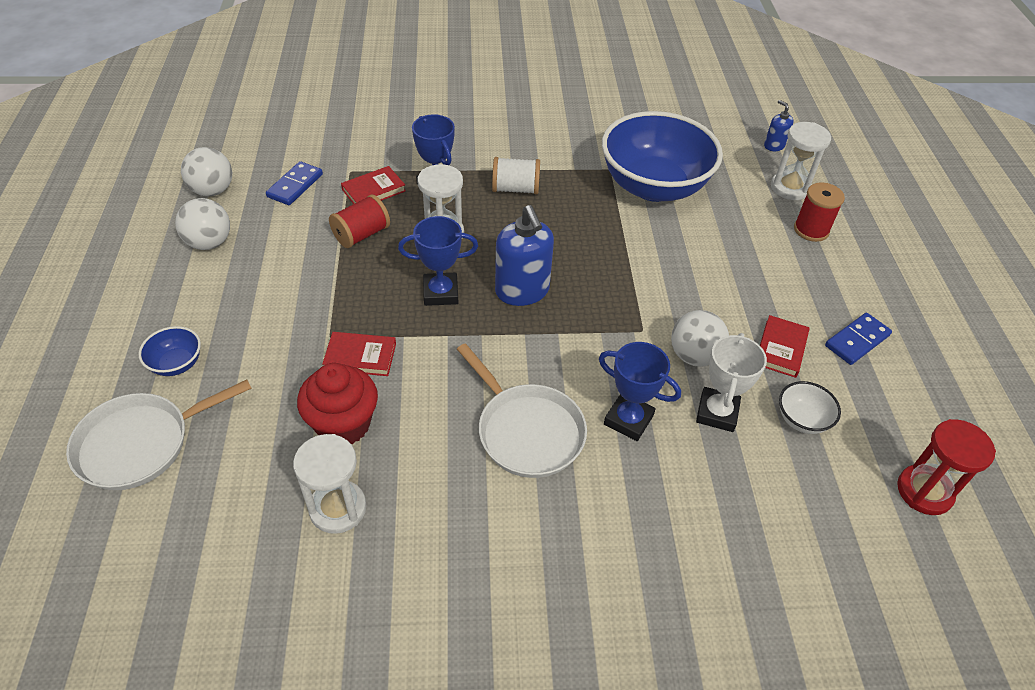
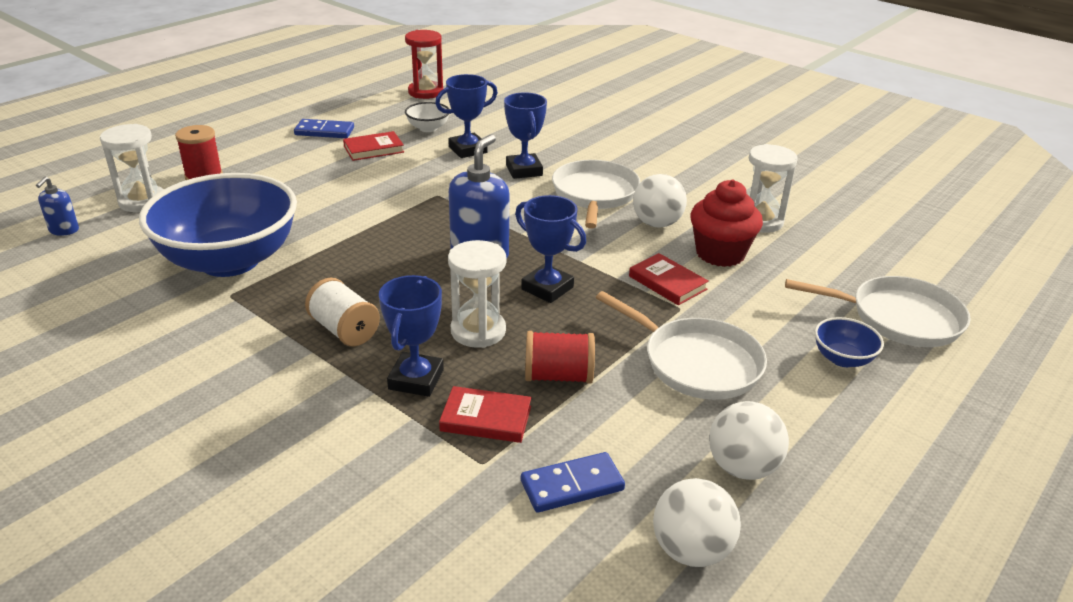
camera: 135 degrees left, 15 degrees down
(282, 295) = (697, 363): none -> white pan
(694, 356) = (430, 171): white ball -> white ball (657, 223)
(717, 413) = (467, 150): white trophy -> blue trophy

